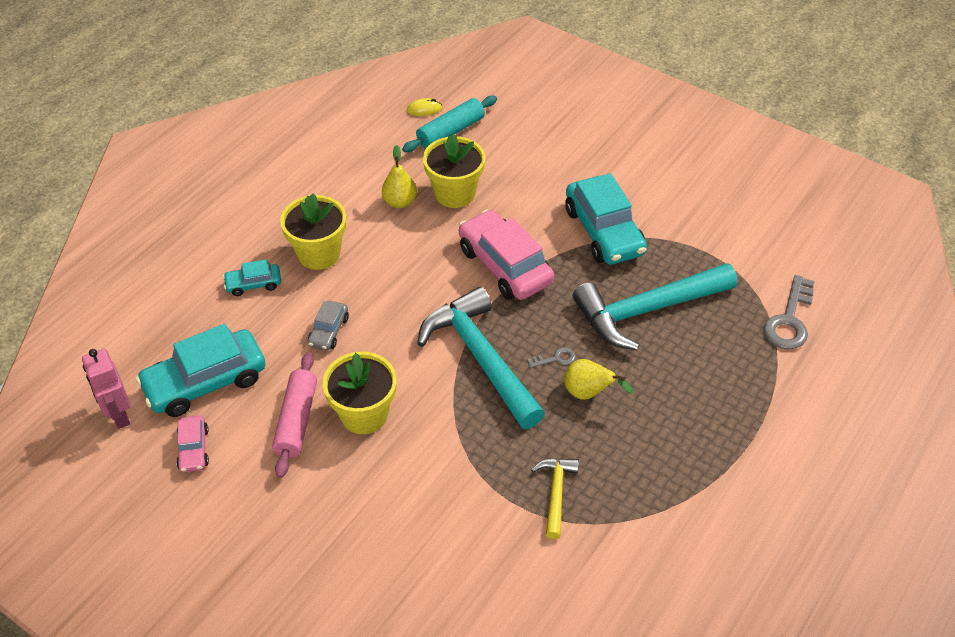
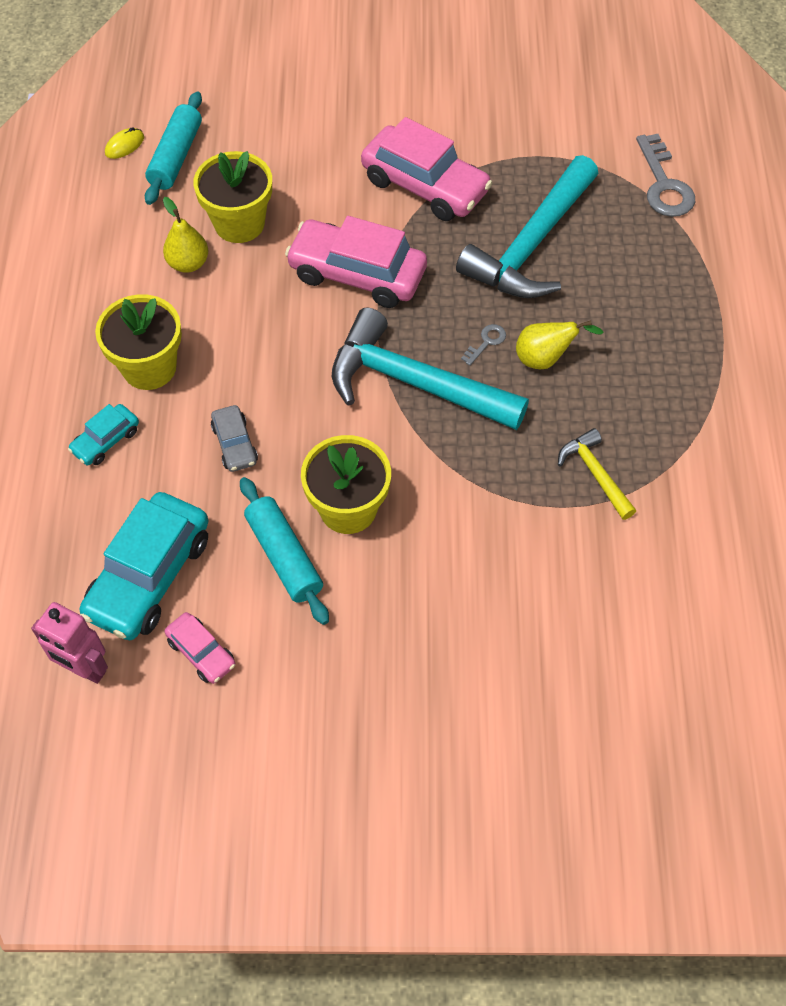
camera: 35 degrees left, 10 degrees up
(296, 420) = (284, 556): pink rolling pin -> turquoise rolling pin
(604, 231) = (425, 185): turquoise car -> pink car

